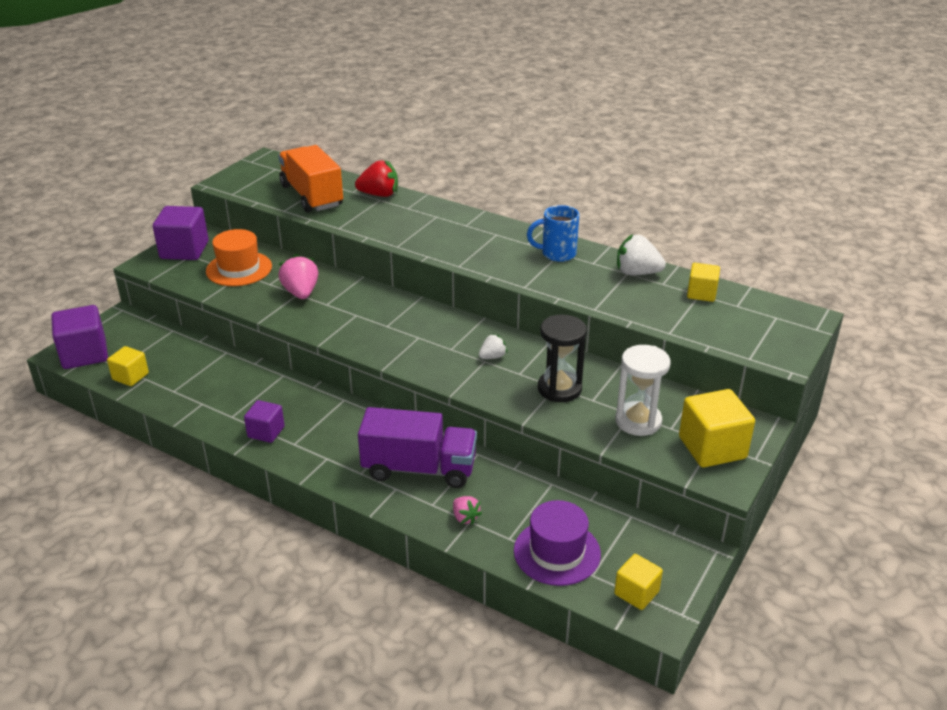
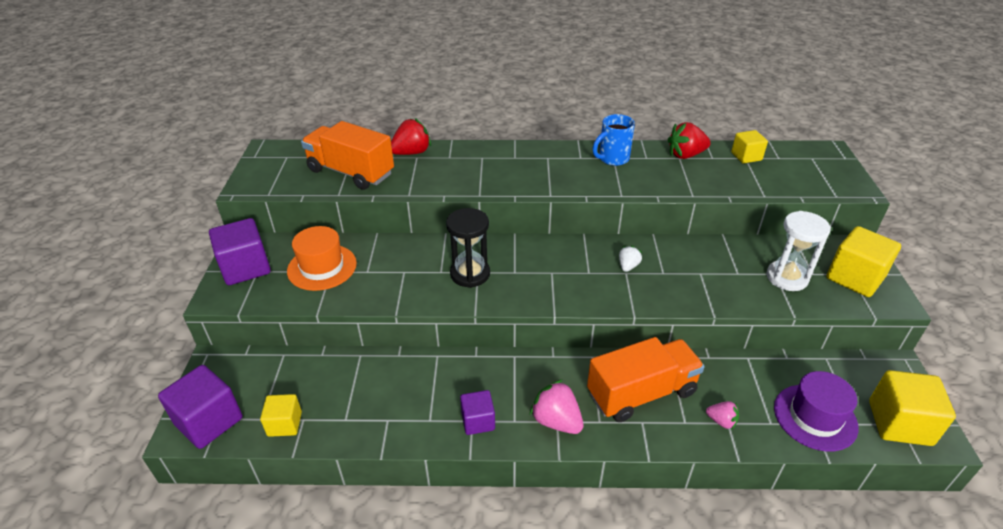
camera: 30 degrees left, 5 degrees up
(301, 293) = (406, 269): pink strawberry -> pink strawberry (556, 421)
(419, 468) = (641, 393): purple truck -> orange truck
(559, 389) = (706, 274): black hourglass -> black hourglass (470, 274)
(636, 593) = (899, 423): yellow cube -> yellow cube, size x1.68
(637, 273) = (685, 155): white strawberry -> red strawberry

